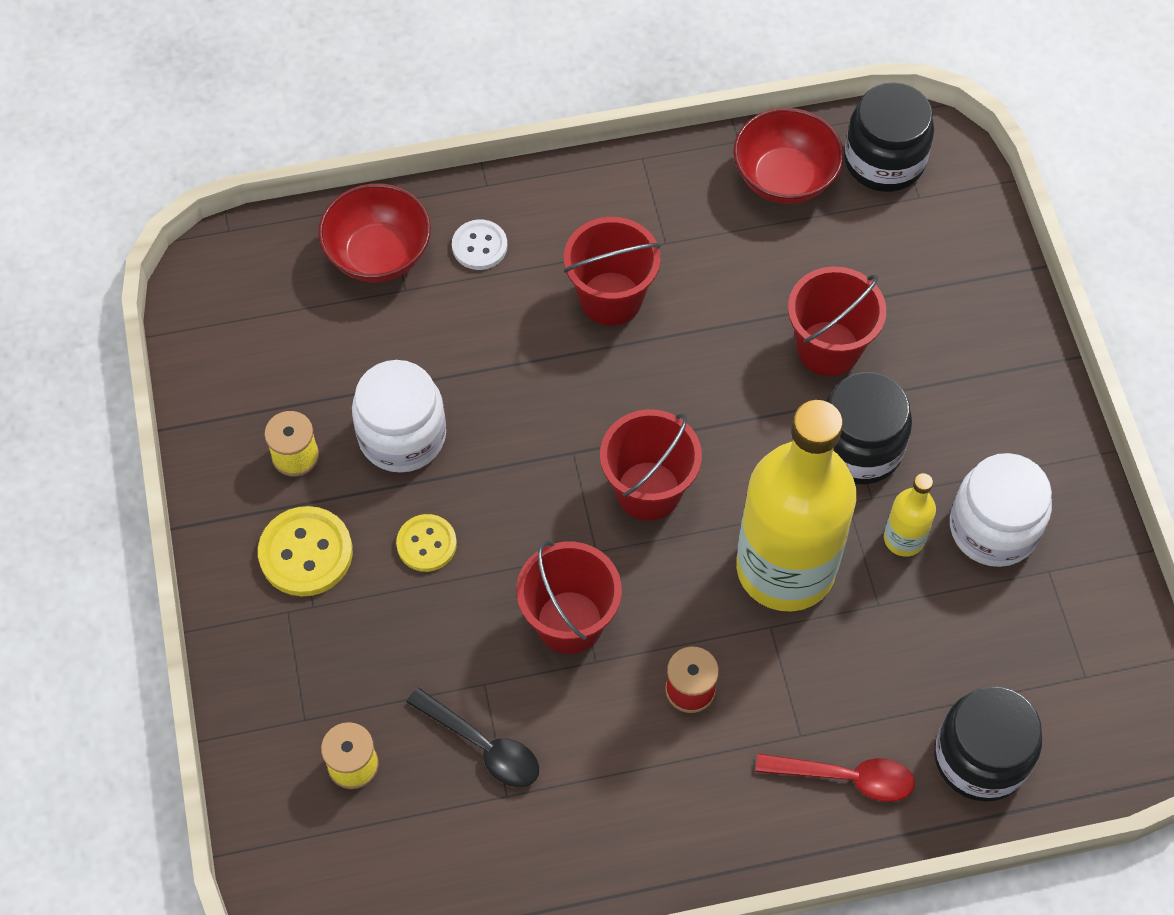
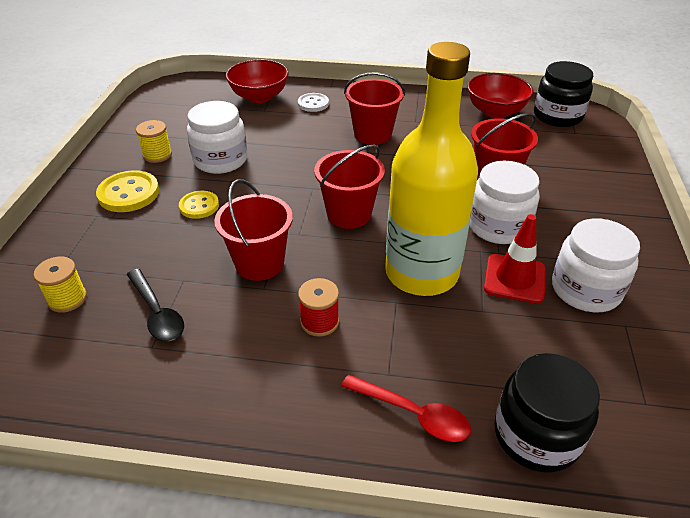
camera: 20 degrees right, 20 degrees down
(858, 448) = (498, 226): black jar -> white jar
(904, 539) = (514, 279): yellow bottle -> red traffic cone

